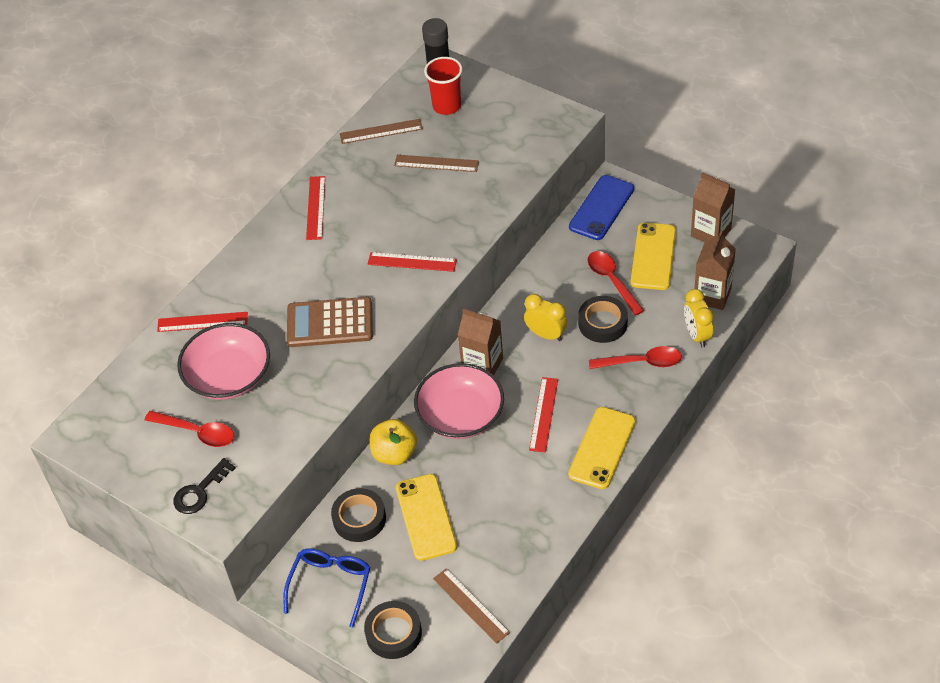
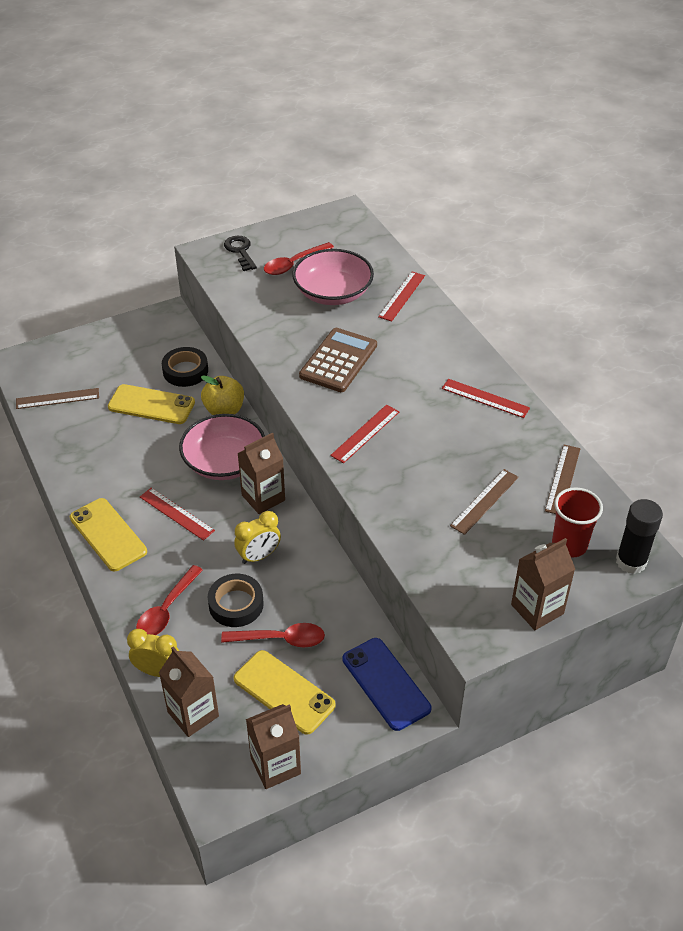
camera: 115 degrees right, 5 degrees down
(331, 585) = (147, 339): blue glasses -> none
(393, 633) = (79, 354): black tape -> none
(518, 101) = (537, 609): none -> brown carton

